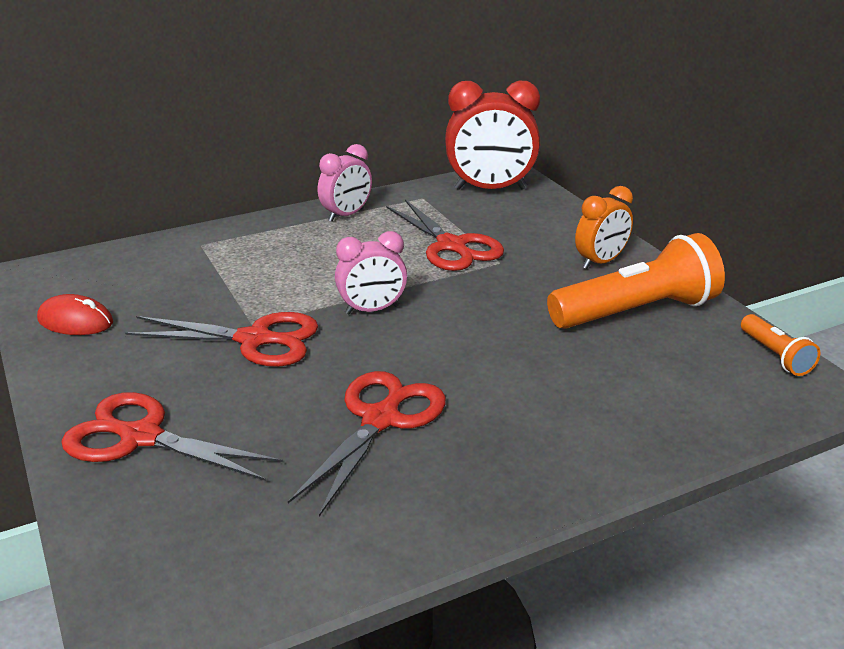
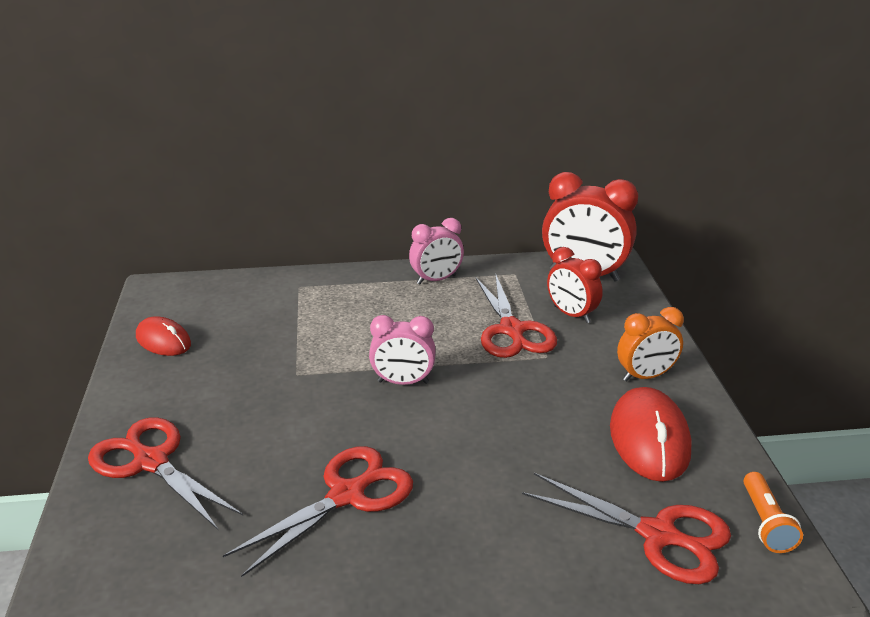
camera: 20 degrees right, 0 degrees up
(255, 340) = (289, 390): red scissors -> red scissors (659, 535)
(500, 223) = (571, 314): none -> red clock
(637, 312) = (649, 439): orange flashlight -> red mouse

